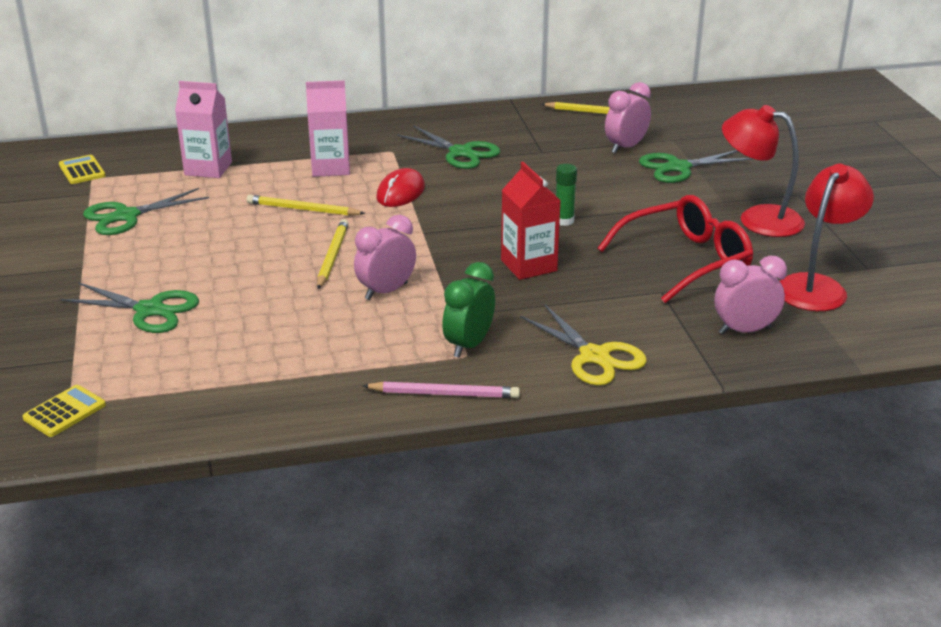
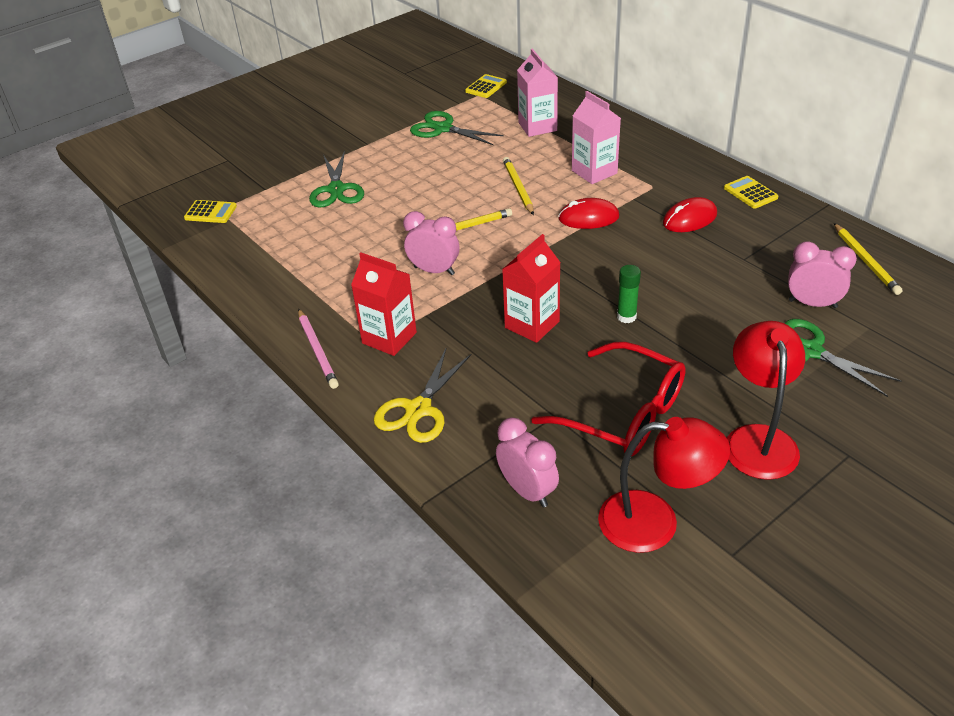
camera: 65 degrees right, 10 degrees up
(457, 119) = (750, 193): none -> yellow calculator
(460, 153) = (689, 219): green scissors -> red mouse
(469, 345) = (389, 338): green clock -> red carton

